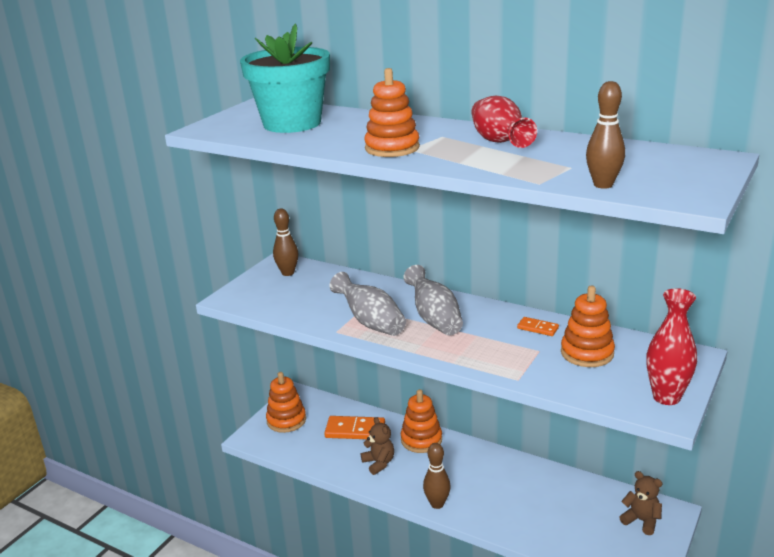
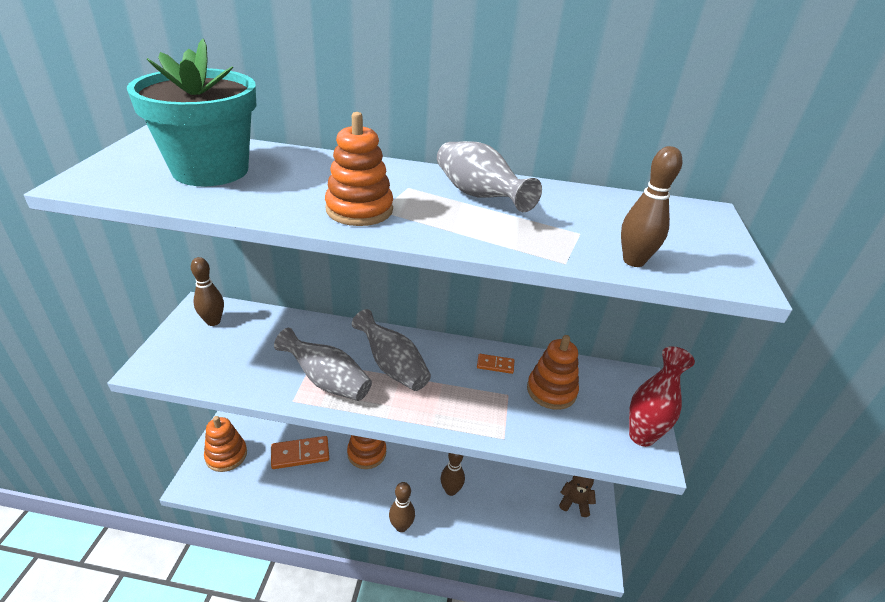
camera: 25 degrees left, 10 degrees up
(379, 463) = (333, 489): brown teddy bear -> none
(499, 142) = (478, 196): red vase -> grey vase
(500, 485) = (451, 490): none -> brown bowling pin

